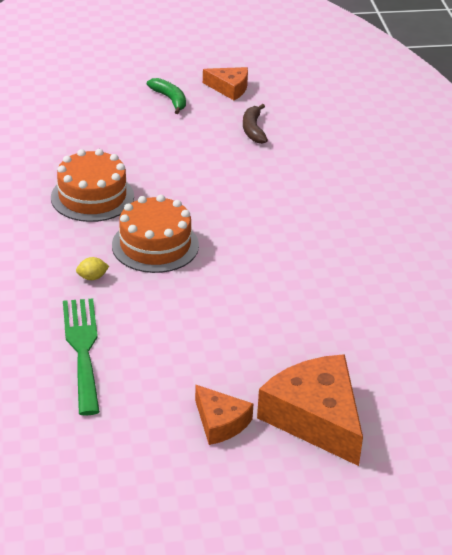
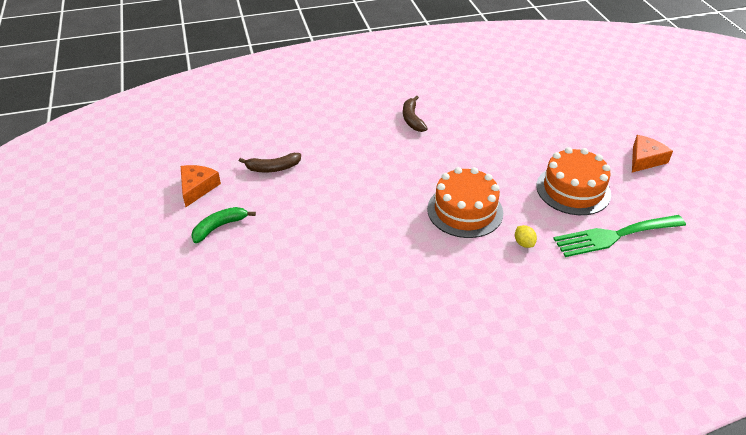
camera: 95 degrees left, 5 degrees up
(92, 197) = (405, 261): orange cake -> orange cake (573, 190)
(315, 418) = (615, 121): orange cheese -> none
(336, 230) = (412, 119): none -> brown banana

